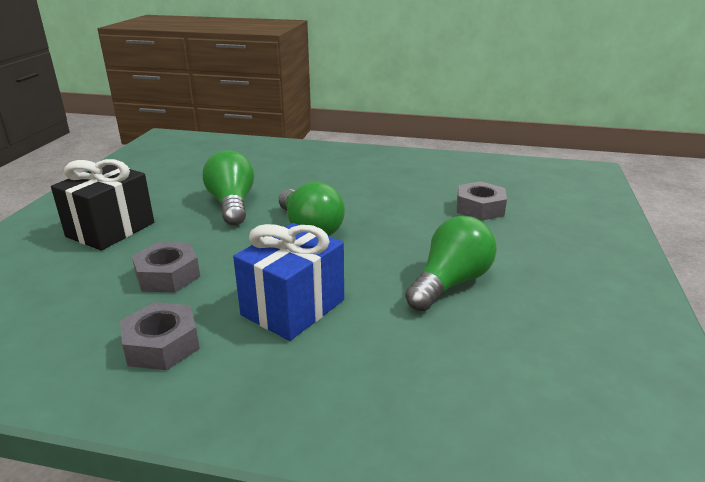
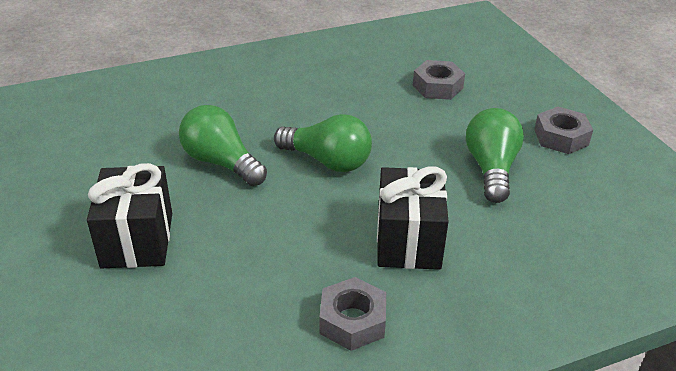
camera: 35 degrees left, 10 degrees up
(167, 275) = (267, 261): grey nut -> grey nut (561, 137)
(293, 307) = (408, 241): blue gift -> black gift

